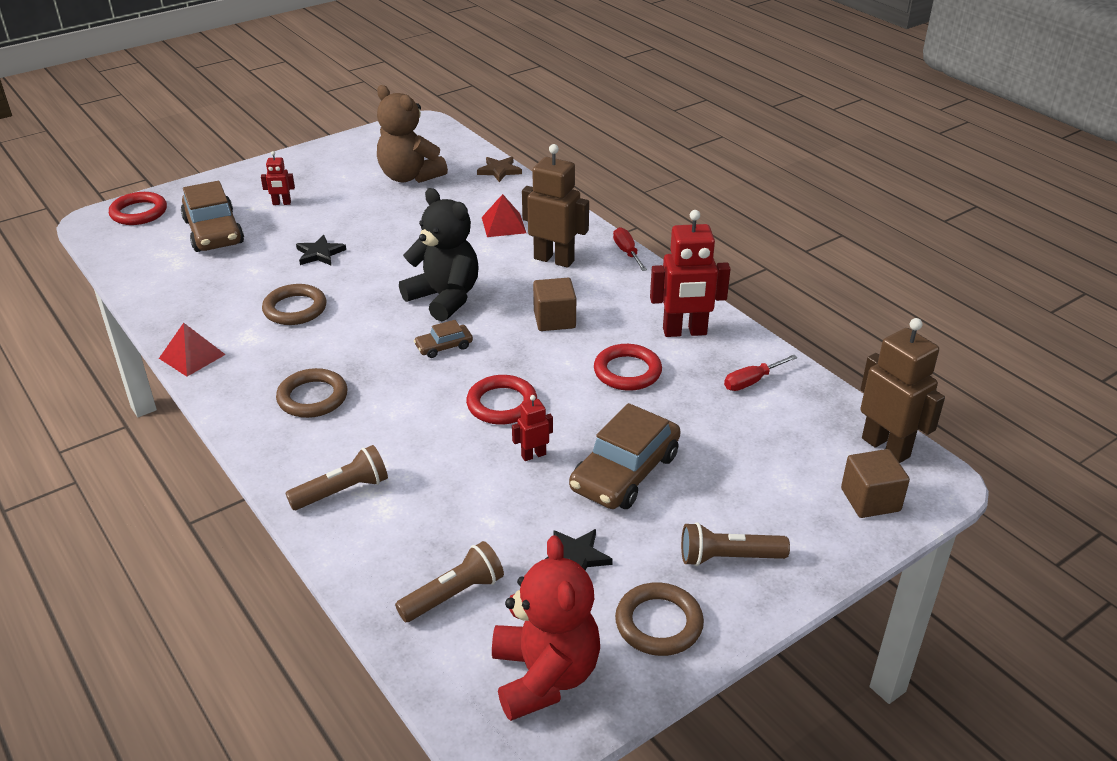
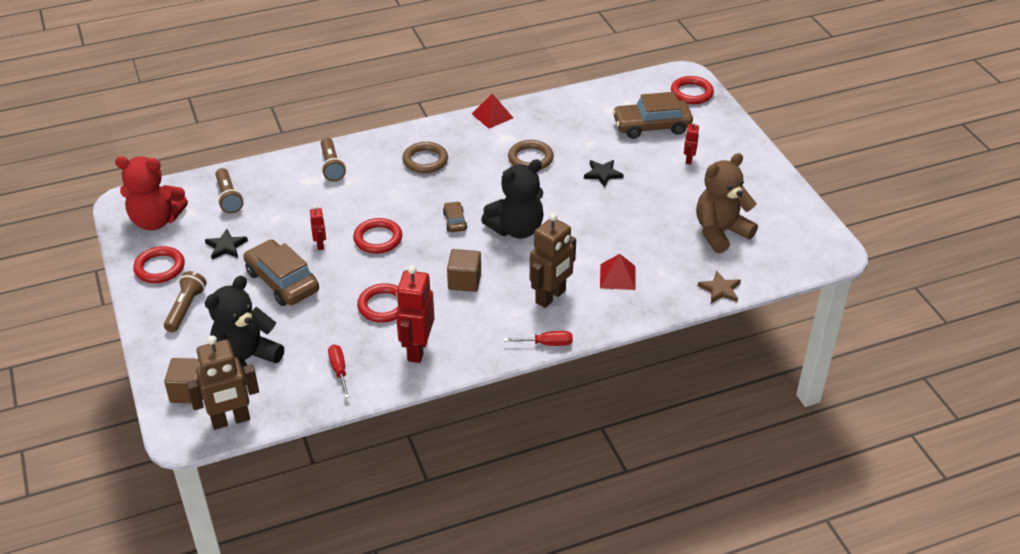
camera: 105 degrees right, 5 degrees up
(658, 623) = (160, 268): brown ring -> red ring
(785, 464) = (245, 360): none -> black teddy bear

